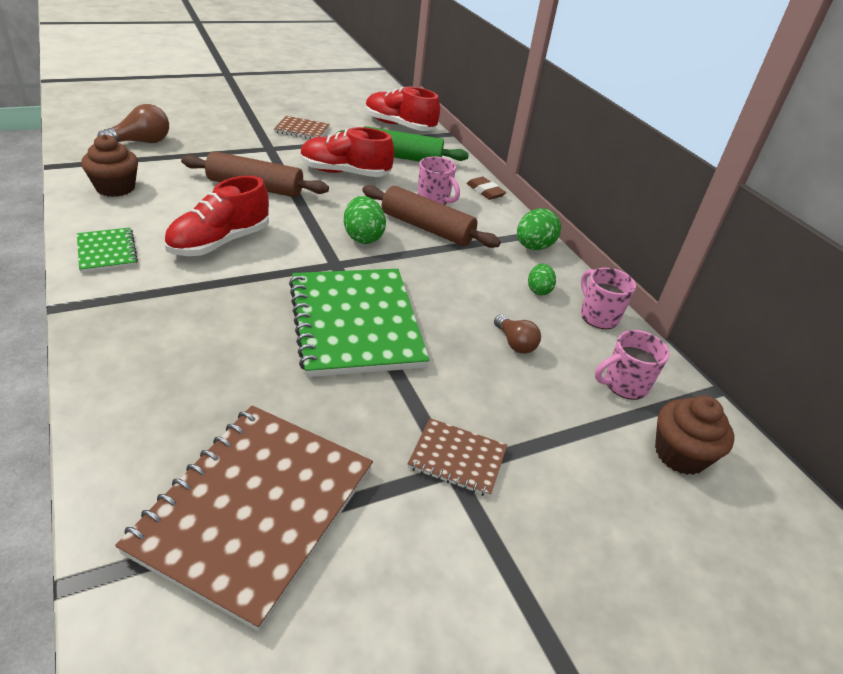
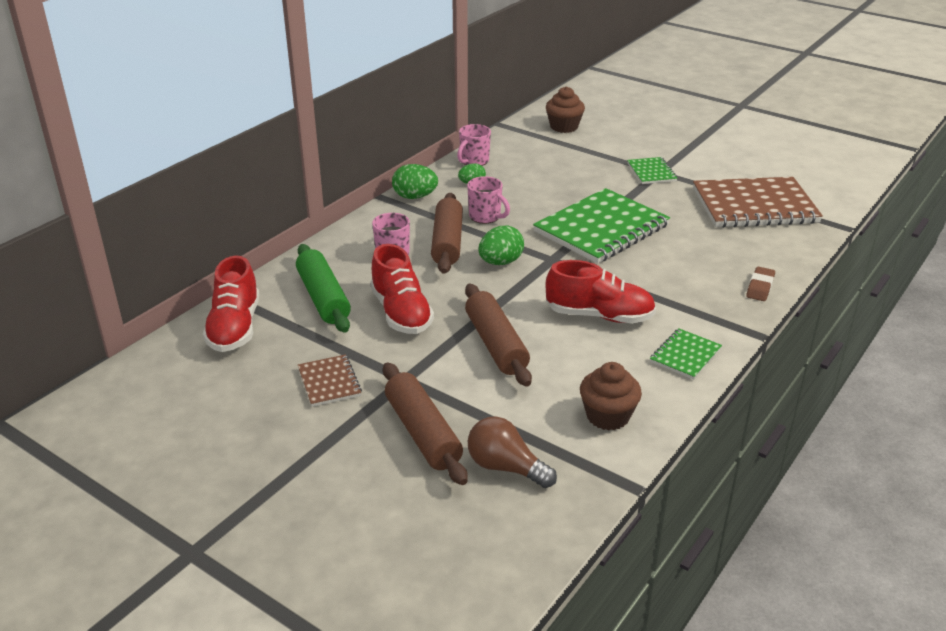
camera: 115 degrees left, 5 degrees down
(212, 135) = (423, 433): none -> brown rolling pin
(457, 458) = (651, 172): brown notebook -> green notebook
(485, 191) = (344, 237): brown eraser -> brown eraser (760, 287)
(515, 343) = (541, 178): brown light bulb -> none
(624, 385) = (531, 145): pink mug -> pink mug (485, 217)

